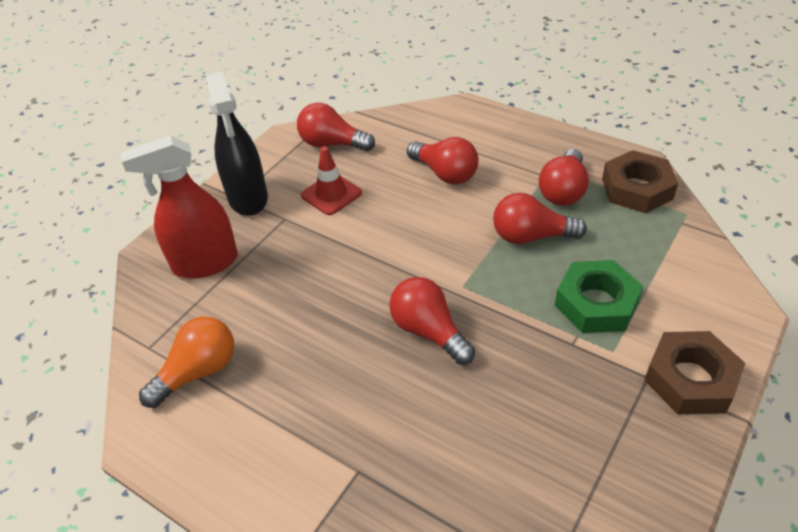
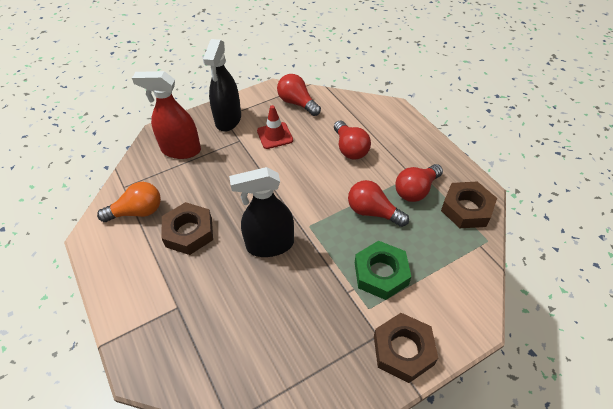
camera: 25 degrees right, 5 degrees up
(300, 365) = (189, 232): none -> brown nut
(429, 331) = (270, 245): red light bulb -> black spray bottle

